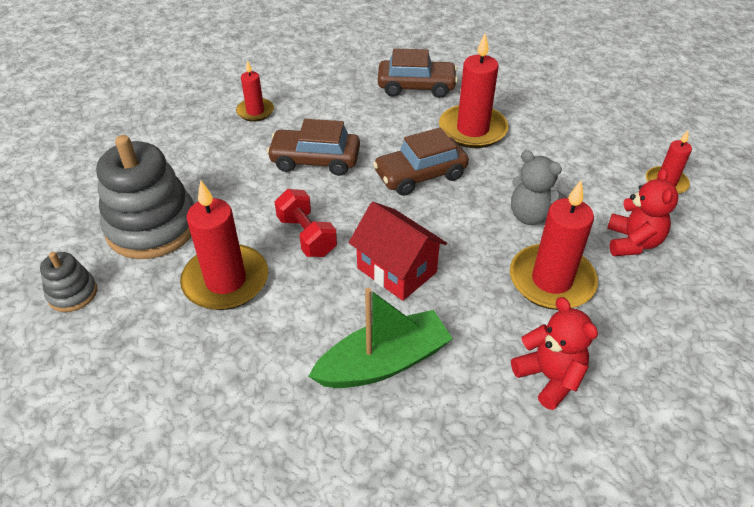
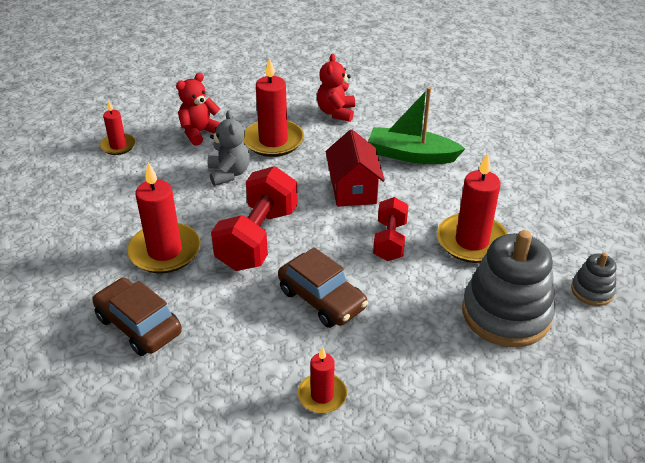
camera: 140 degrees left, 5 degrees down
(420, 175) = (258, 238): brown car -> red dumbbell

